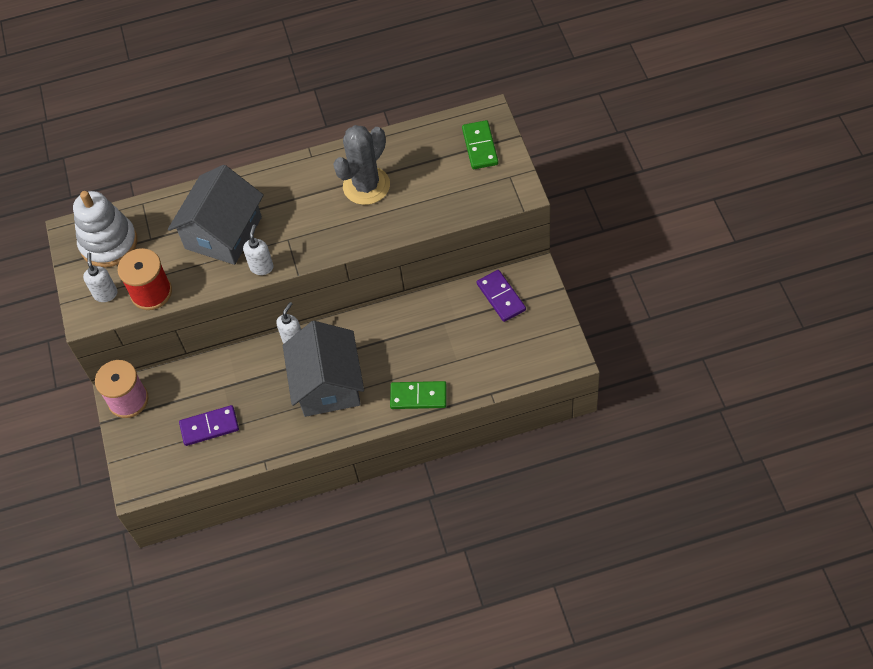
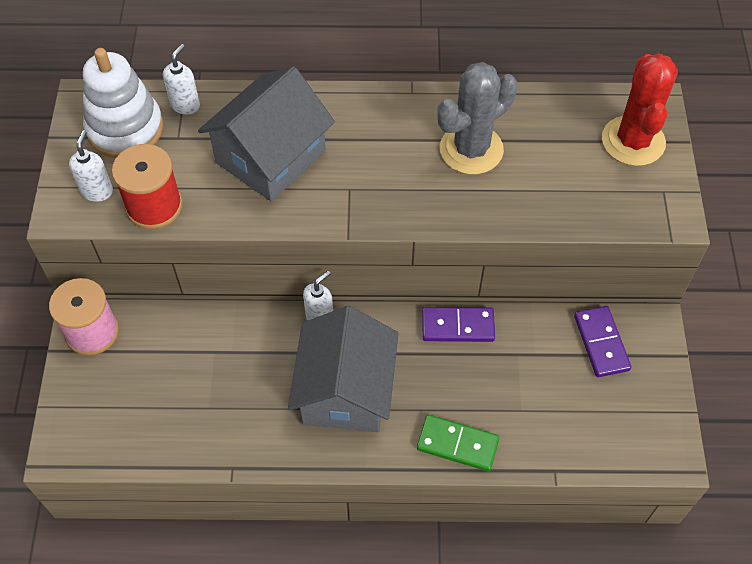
camera: 10 degrees right, 0 degrees up
(209, 427) = (179, 399): purple domino -> purple domino (458, 326)
(262, 267) = (304, 215): white soap dispenser -> white soap dispenser (185, 105)
(480, 146) = (633, 141): green domino -> red cactus

